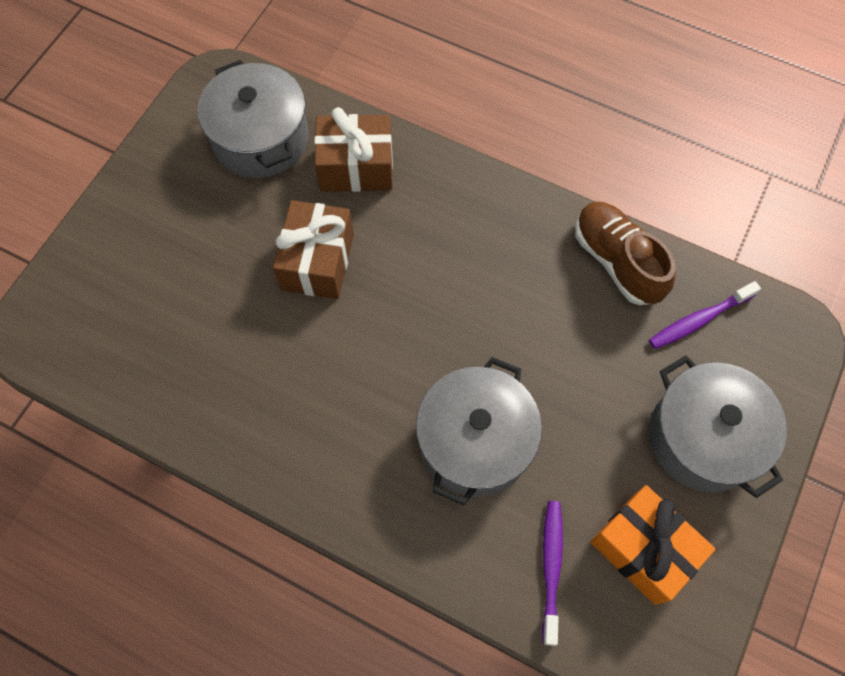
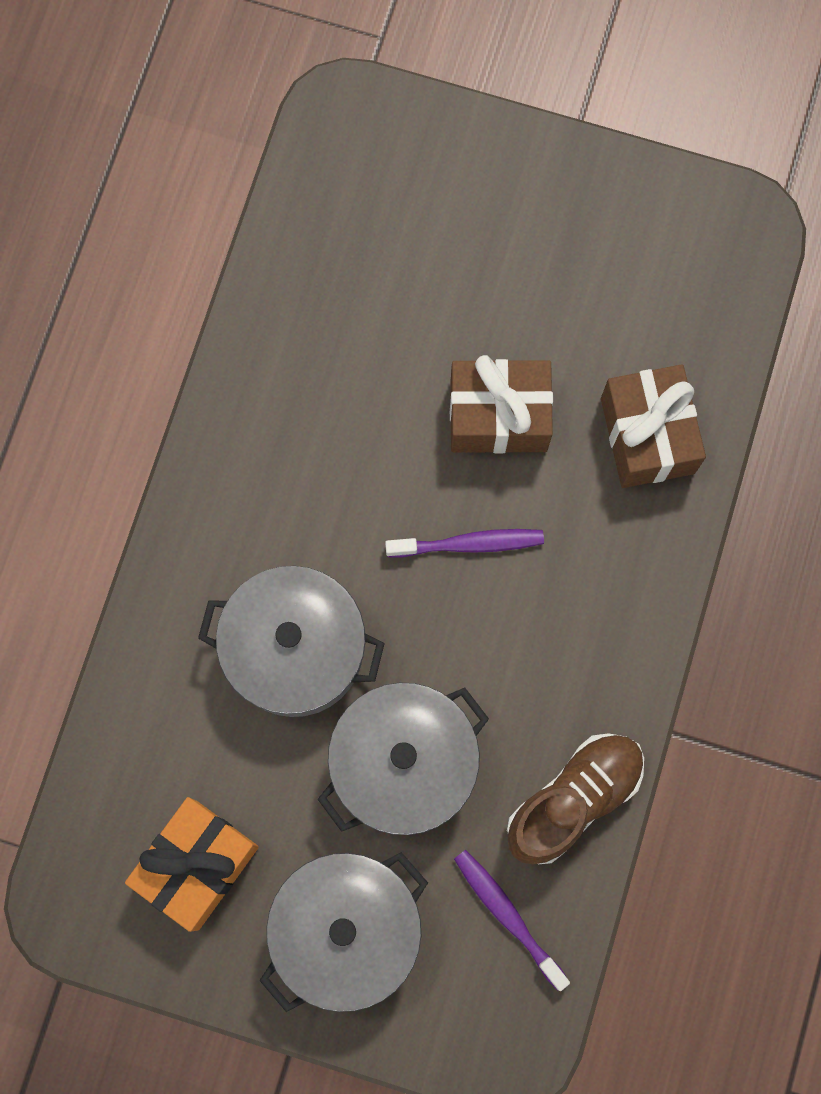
camera: 80 degrees right, 10 degrees up
(260, 138) = (665, 303): grey pot -> grey pot (403, 763)
(551, 567) = (160, 759): purple toothbrush -> purple toothbrush (469, 544)

